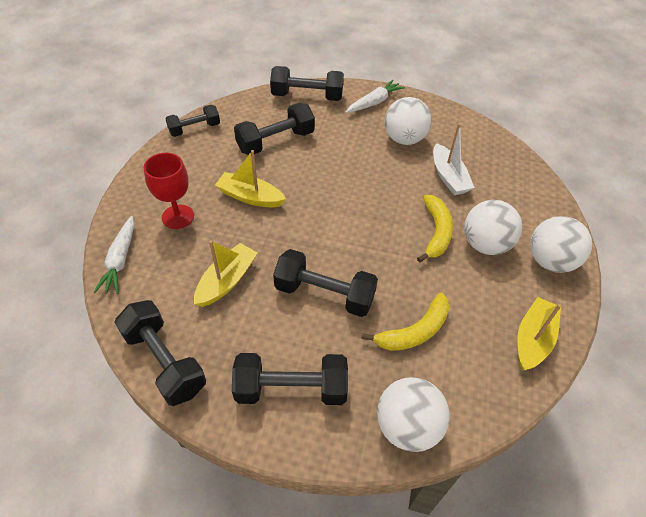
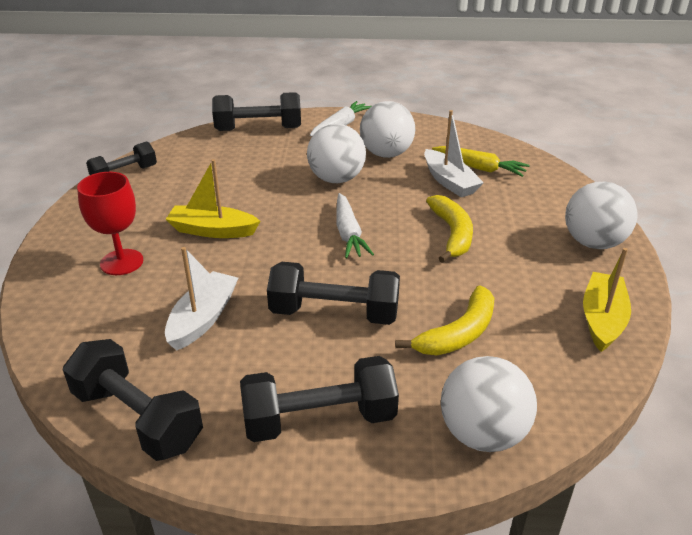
camera: 10 degrees left, 15 degrees down
(120, 260) = (52, 318): white carrot -> white carrot (348, 233)
(227, 281) = (203, 318): yellow boat -> white boat
(275, 141) = (231, 174): black dumbbell -> none
(478, 166) = (479, 168): none -> yellow carrot
(485, 244) = (513, 238): white ball -> white ball (336, 179)

